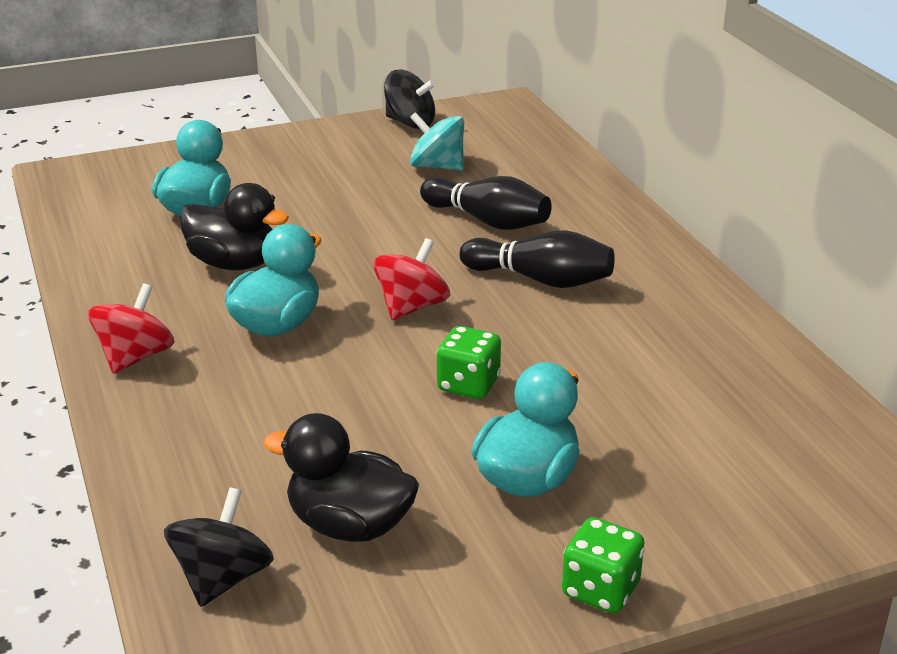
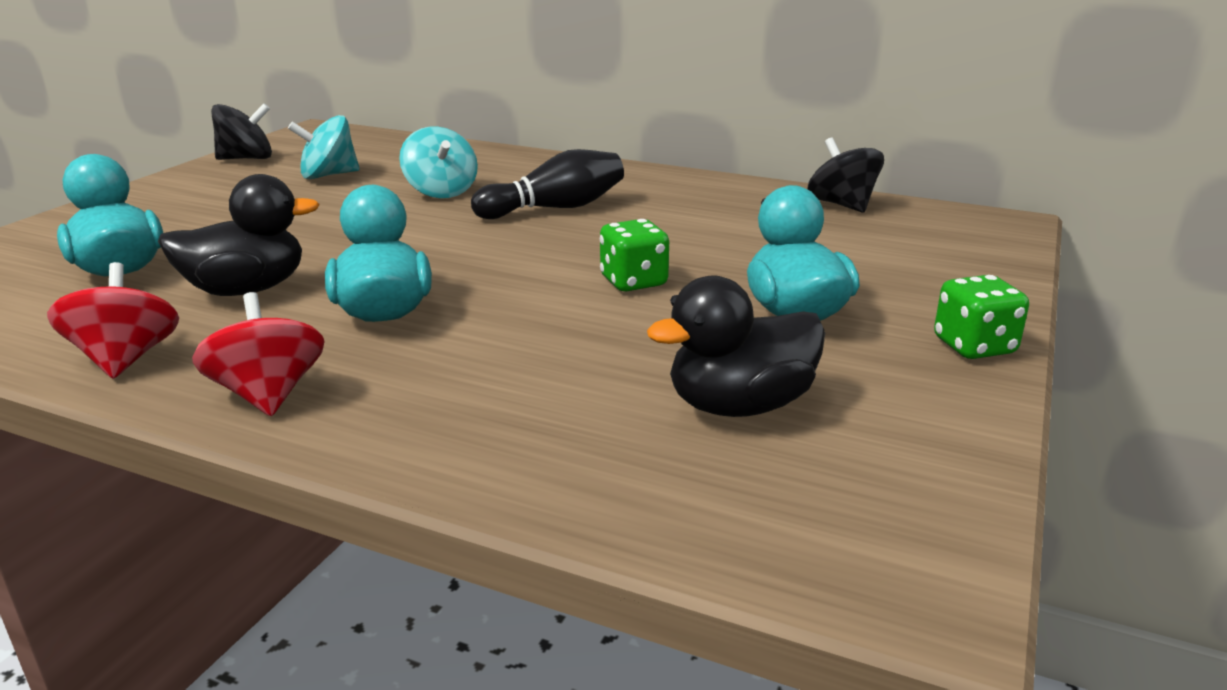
camera: 45 degrees left, 5 degrees down
(223, 578) = (721, 504): black spinning top -> black spinning top (842, 205)
(411, 307) = (486, 257): red spinning top -> red spinning top (126, 359)
(488, 221) = (441, 191): black bowling pin -> turquoise spinning top

